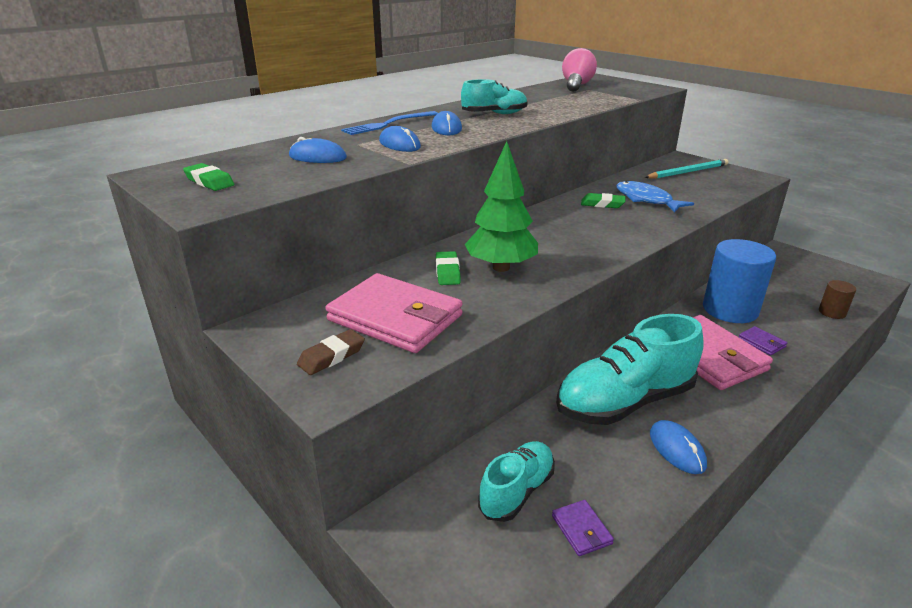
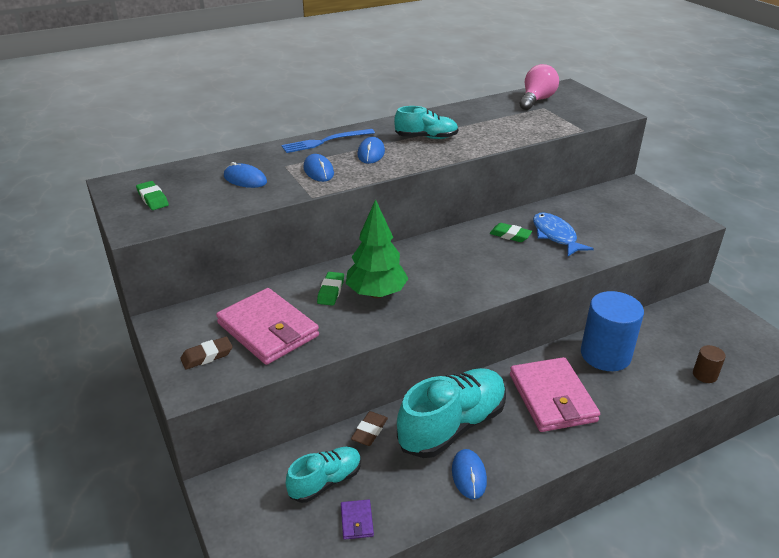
camera: 15 degrees right, 5 degrees up
(536, 424) = (369, 431): none -> brown eraser
(625, 401) = (452, 426): turquoise shoe -> turquoise shoe turned 150 degrees clockwise
(688, 172) = (623, 205): turquoise pencil -> none
(761, 343) = (611, 394): purple wallet -> none

